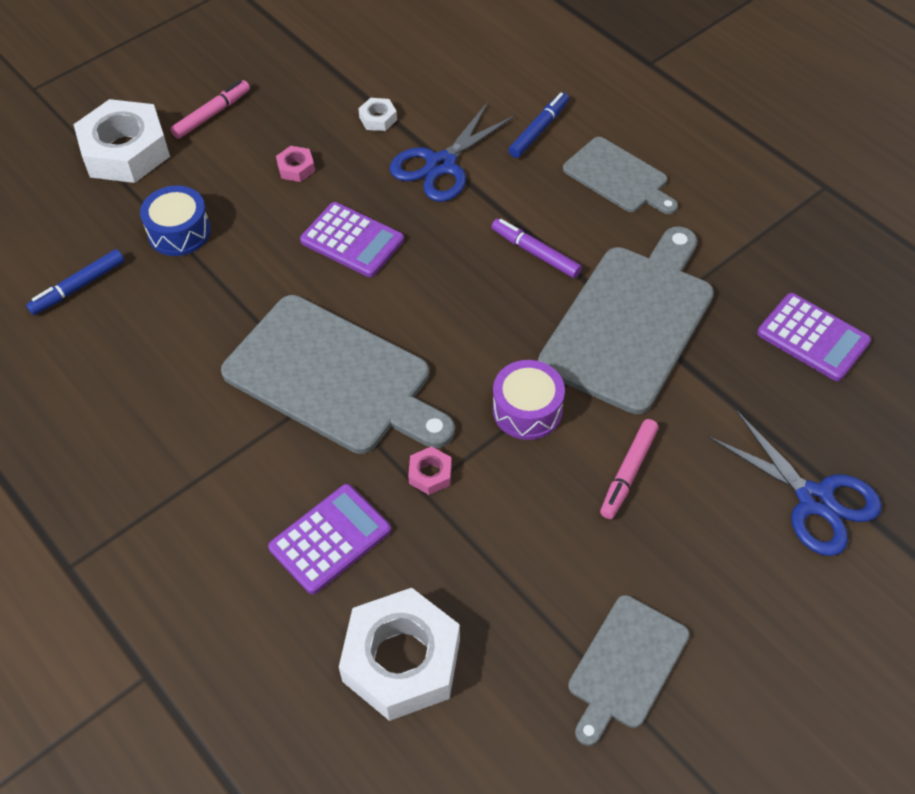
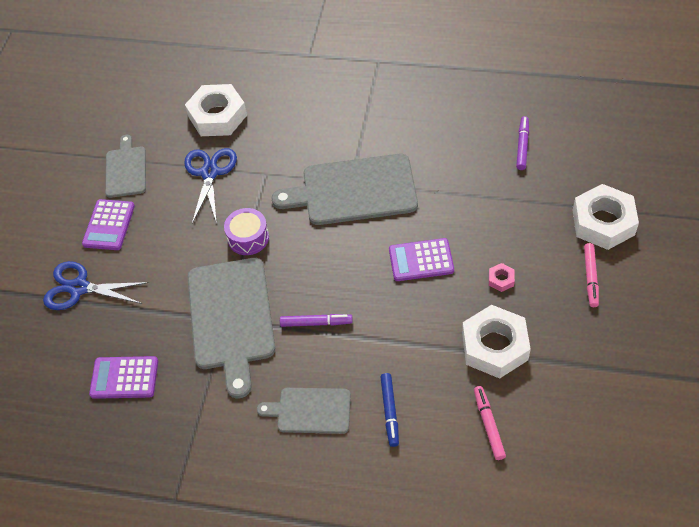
camera: 145 degrees right, 0 degrees up
(78, 287) = (522, 146): blue marker -> purple marker
(179, 232) = (513, 202): blue drum -> none
(330, 539) = (286, 133): purple calculator -> purple calculator (109, 225)
(378, 118) = (494, 346): white nut -> white nut, size x2.38
(430, 474) = (268, 182): pink nut -> none
(441, 165) = (423, 341): blue scissors -> blue scissors (210, 173)
(628, 473) = (177, 242): pink marker -> pink marker (488, 425)

